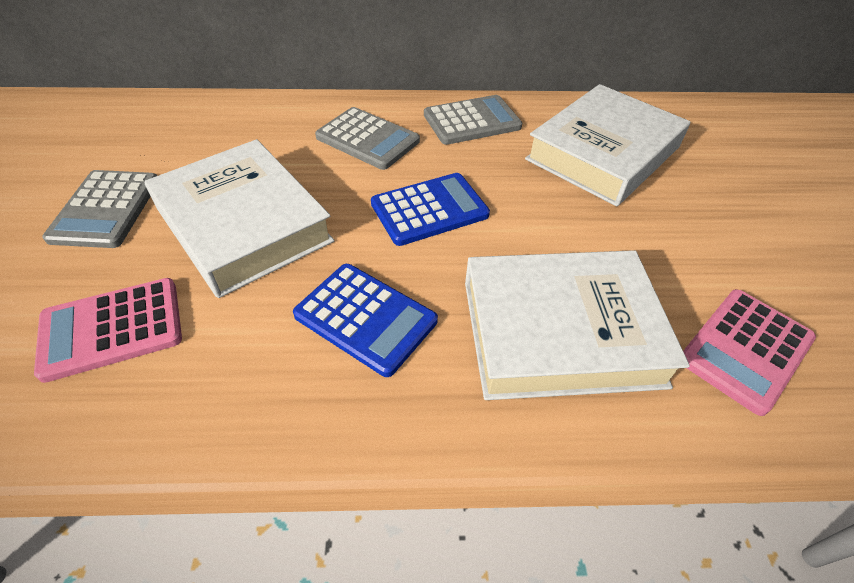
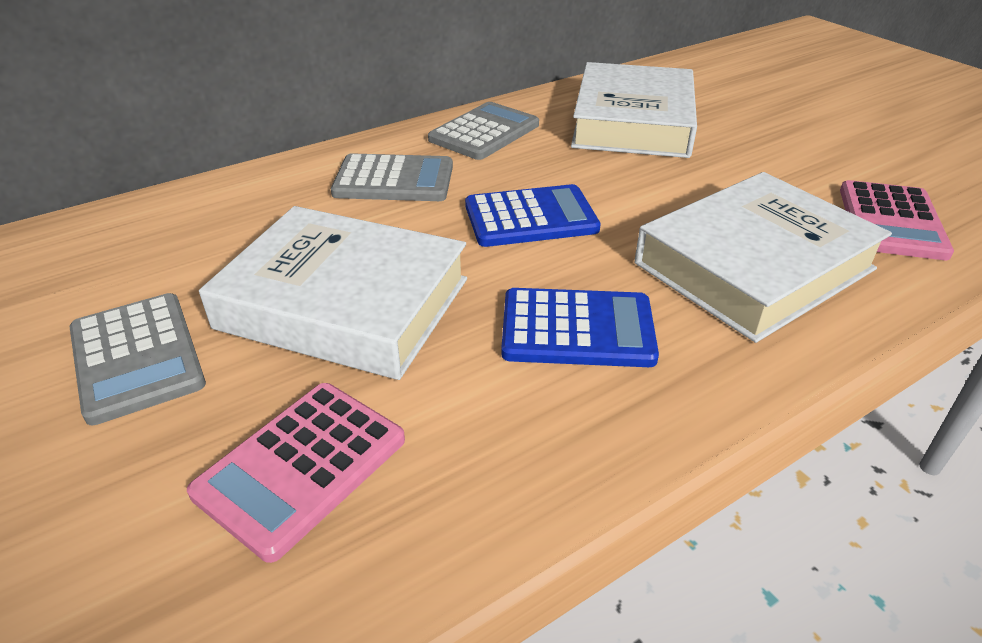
camera: 30 degrees left, 10 degrees down
(429, 209) = (530, 217): blue calculator -> blue calculator turned 45 degrees clockwise

